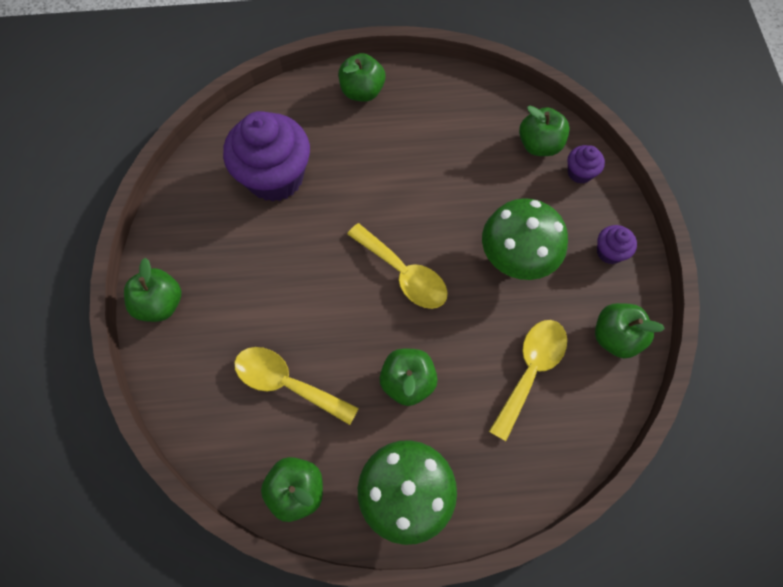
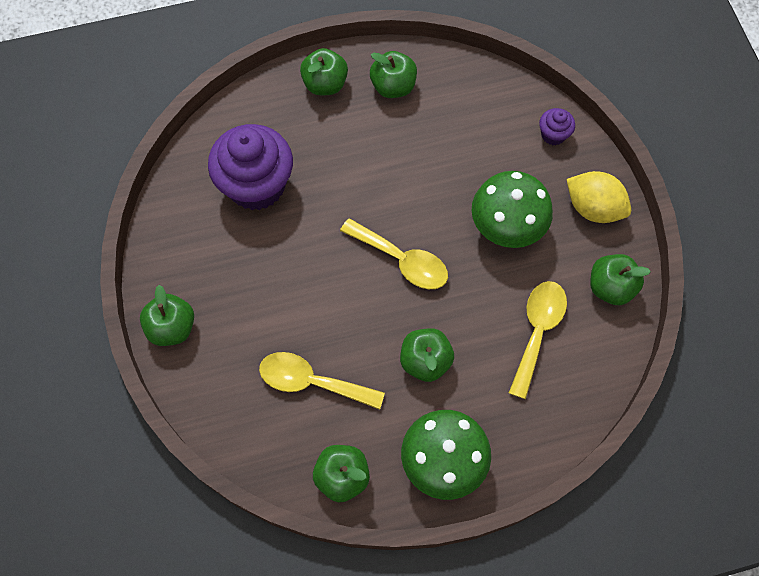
camera: 10 degrees left, 0 degrees up
(539, 145) = (510, 113): green apple -> green apple (393, 87)
(609, 252) = (593, 208): purple cupcake -> yellow lemon

